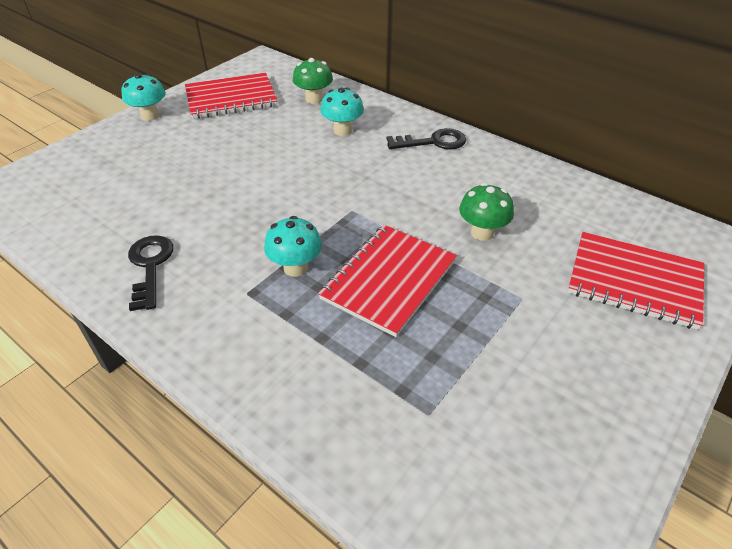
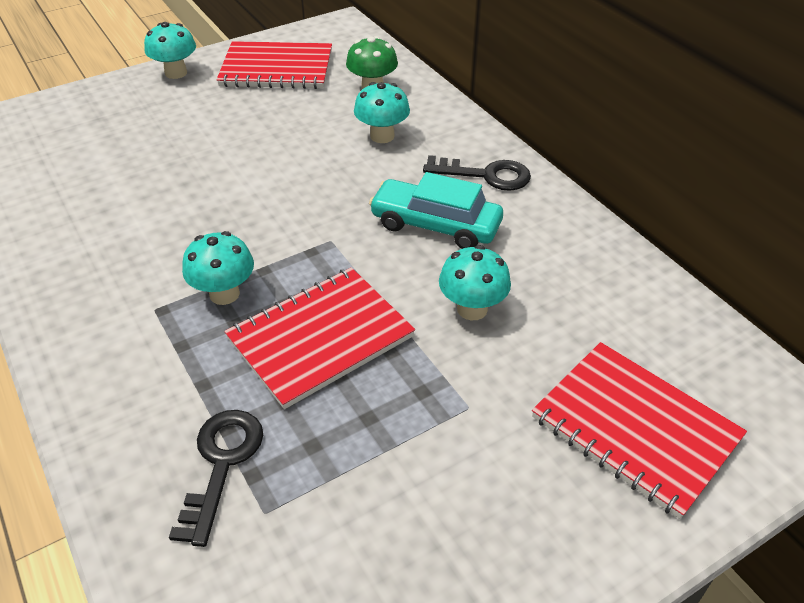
camera: 20 degrees right, 0 degrees up
(150, 266) = (75, 251): black key -> black key (221, 463)
(420, 183) = (435, 225): none -> turquoise car
(482, 233) = (472, 309): green mushroom -> turquoise mushroom

